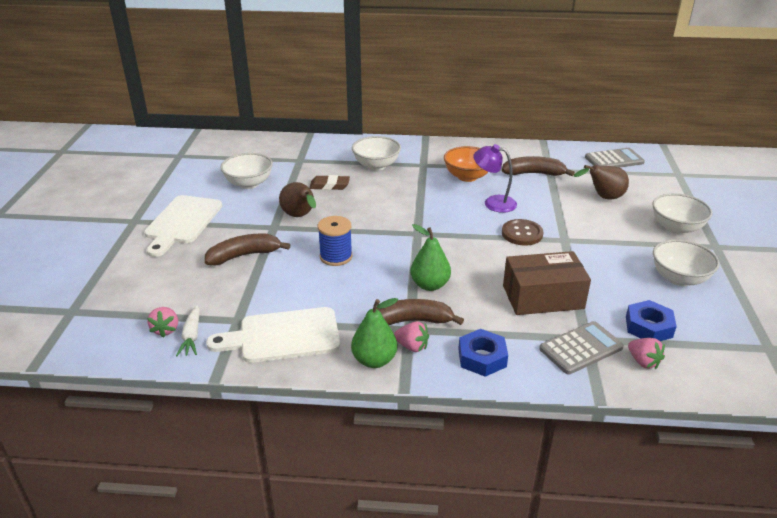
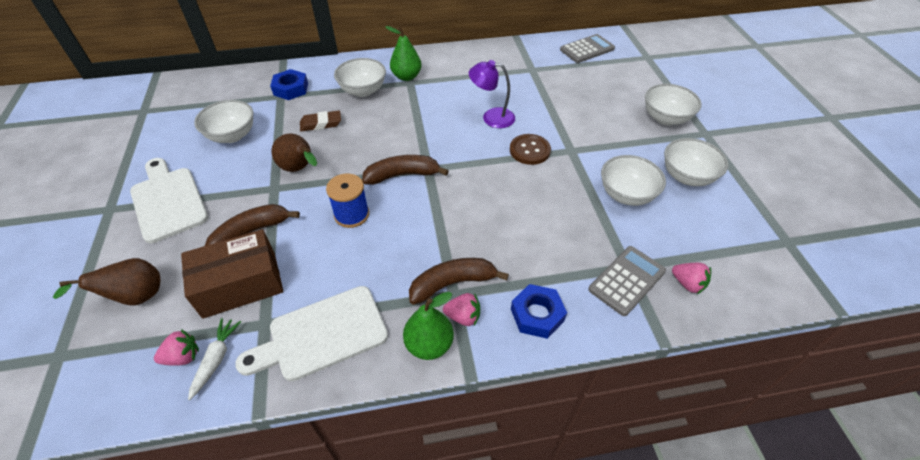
camera: 15 degrees left, 15 degrees up
(166, 329) = (183, 357): pink strawberry -> pink strawberry turned 90 degrees counterclockwise
(182, 222) = (168, 201): white cutting board -> white cutting board turned 150 degrees clockwise
(191, 336) = (216, 359): white carrot -> white carrot turned 150 degrees counterclockwise
(430, 285) = (459, 232): green pear -> green pear (406, 76)
(467, 176) = (457, 90): orange bowl -> none
(534, 174) = (519, 76): brown banana -> brown banana (402, 175)
(543, 297) = (572, 224): brown box -> brown box (240, 284)
(603, 197) = (591, 94): brown pear -> brown pear (135, 297)
(607, 283) = (626, 195): none -> white bowl
(648, 327) = (679, 240): blue nut -> blue nut (291, 89)

